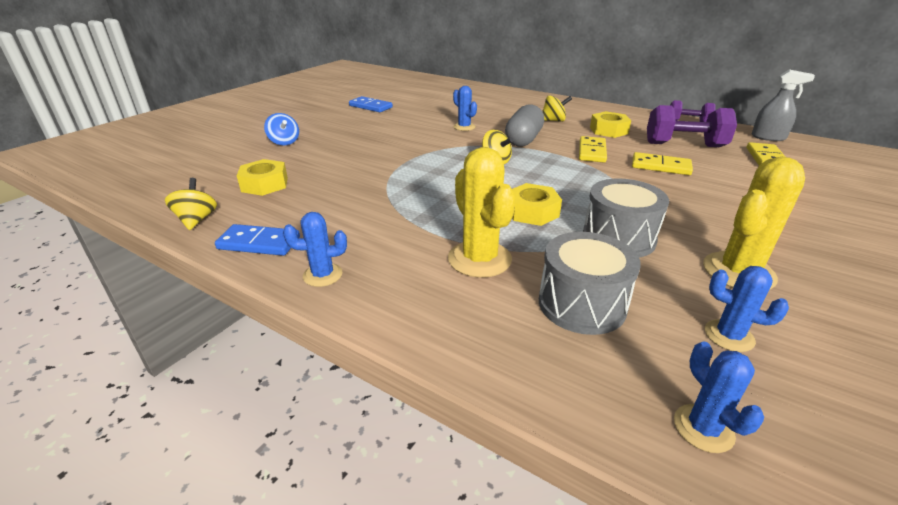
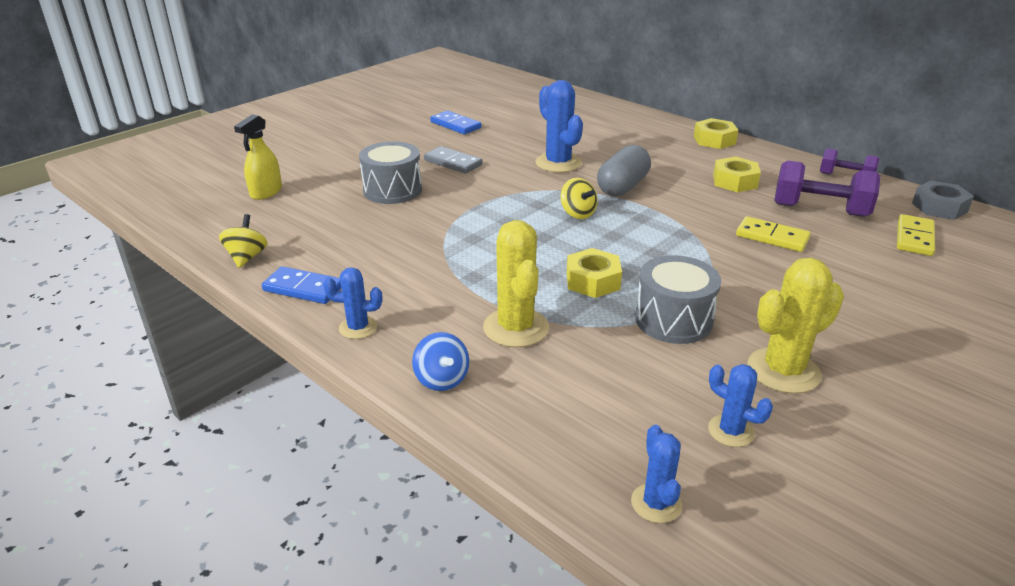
camera: 10 degrees right, 0 degrees up
(211, 164) = (266, 192): none -> yellow spray bottle
(265, 184) = (318, 222): yellow nut -> yellow nut (714, 140)
(284, 142) = (347, 169): blue spinning top -> blue spinning top (441, 379)
(376, 132) = (453, 163): none -> grey domino
(464, 127) = (558, 163): blue cactus -> blue cactus, size x1.72
(553, 121) = (672, 162): yellow spinning top -> none
(582, 304) = (599, 384): grey drum -> grey drum (392, 190)
(592, 152) = (698, 210): yellow domino -> none
(768, 137) = (939, 207): grey spray bottle -> grey nut

